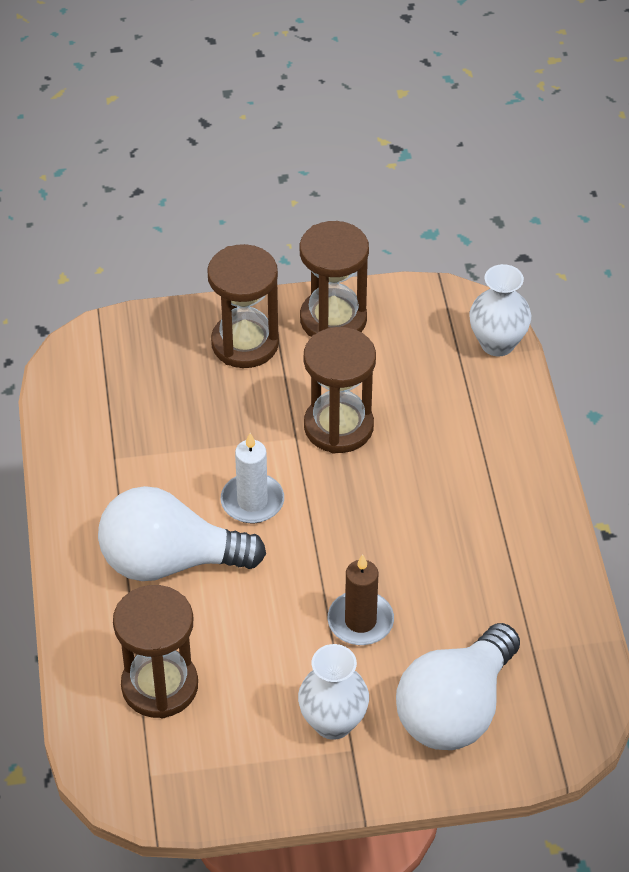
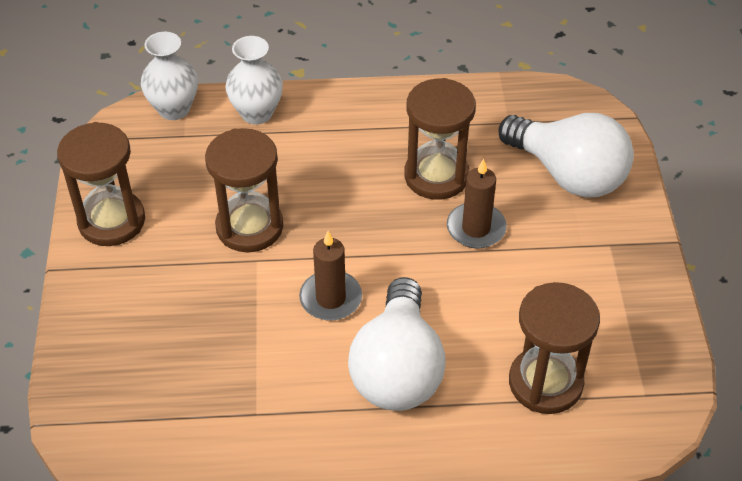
camera: 85 degrees left, 0 degrees up
(245, 343) = (124, 293): brown hourglass -> brown hourglass (436, 176)
(252, 501) = (330, 298): white candle -> brown candle
(333, 723) = (583, 255): white vase -> white vase (257, 113)

